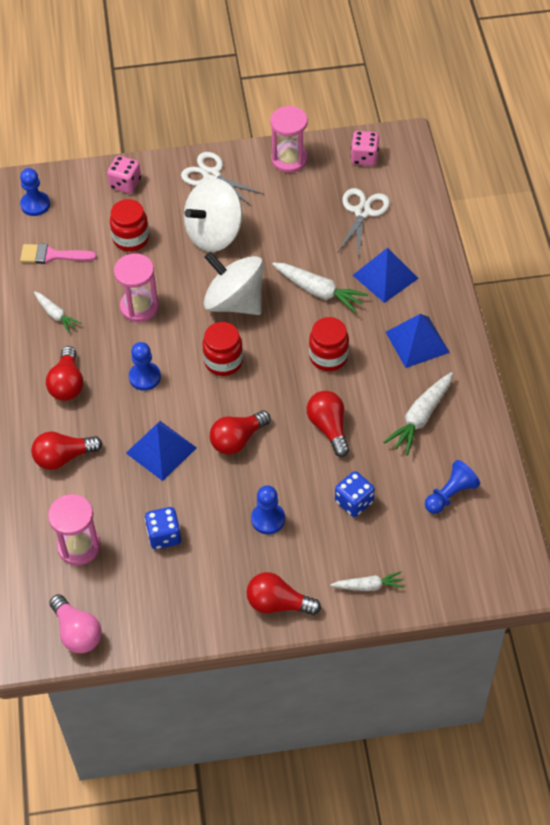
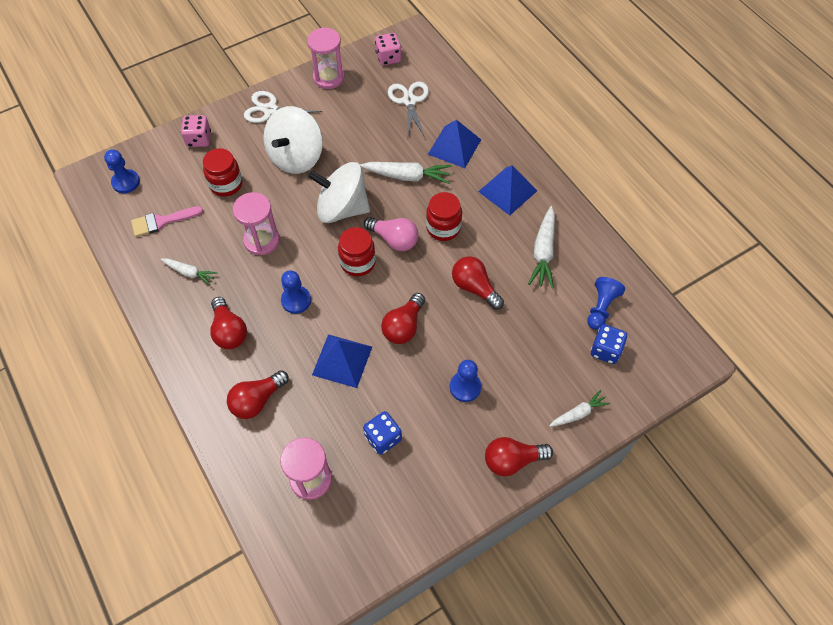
camera: 25 degrees left, 5 degrees up
(77, 632) = (348, 563): pink light bulb -> pink light bulb (394, 240)
(354, 502) = (528, 344): blue dice -> blue dice (605, 350)

